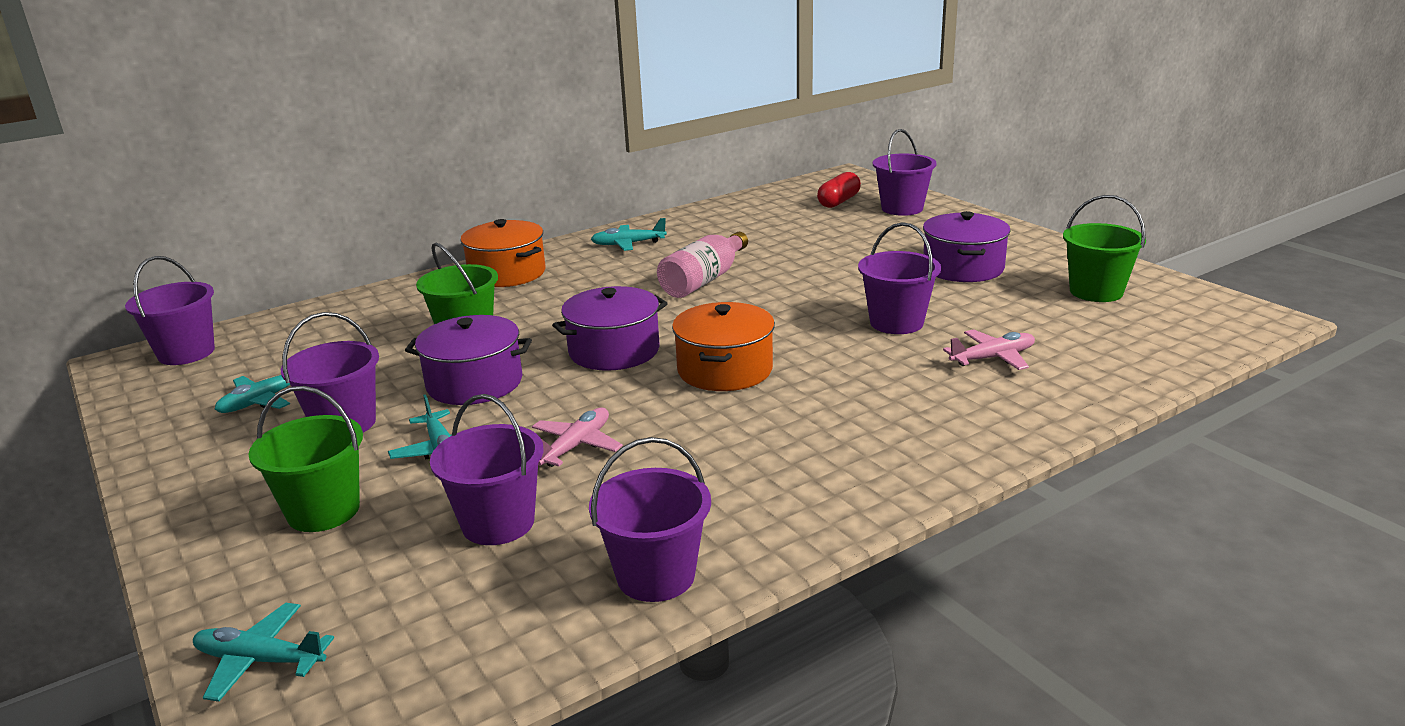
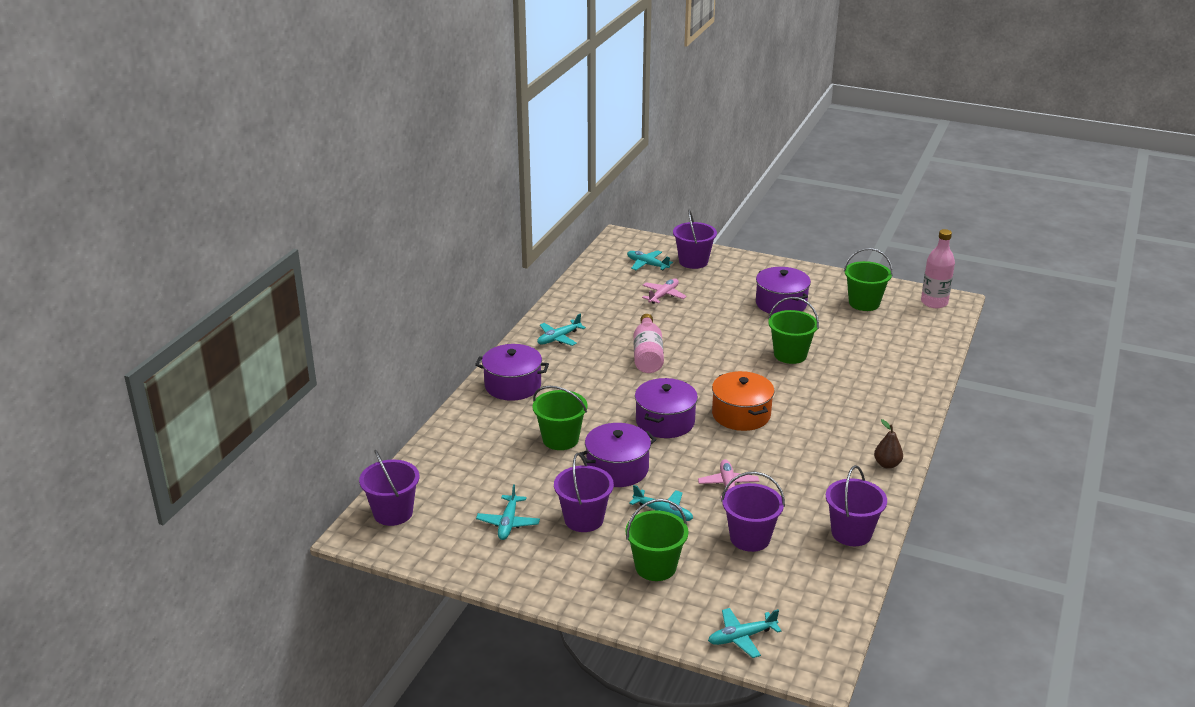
camera: 35 degrees left, 5 degrees up
(507, 273) = (513, 385): orange pot -> purple pot
(838, 201) = (647, 264): red capsule -> turquoise plane
(857, 497) = (887, 464): none -> brown pear
(896, 322) = (790, 355): purple bucket -> green bucket
(993, 358) = (860, 364): pink plane -> pink plane (663, 295)
(1223, 314) = (934, 302): none -> pink bottle

